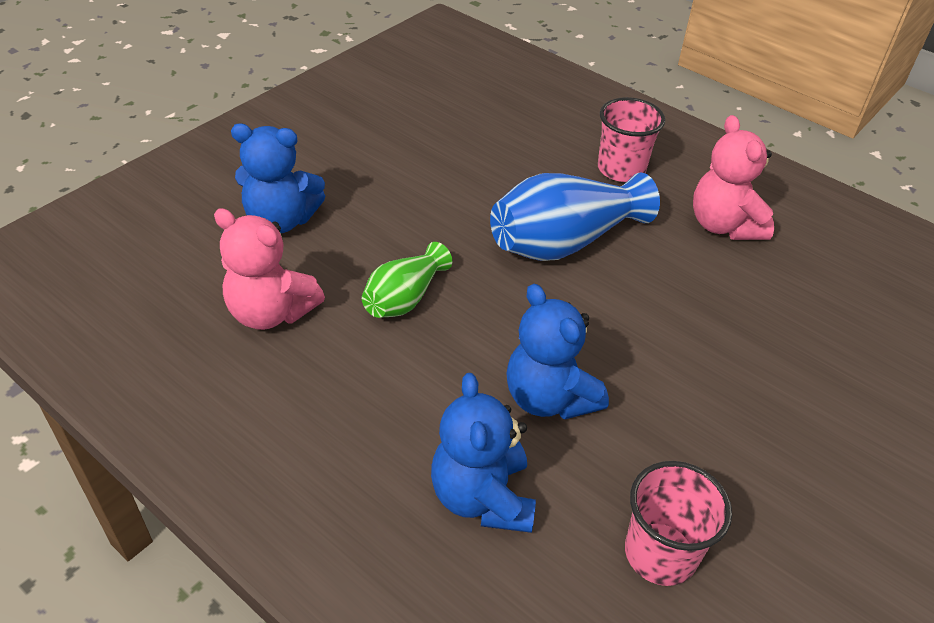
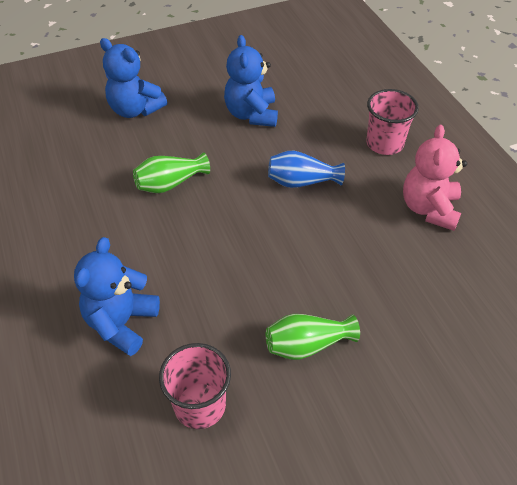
camera: 30 degrees right, 5 degrees up
(271, 312) = (88, 165): pink teddy bear -> none
(549, 398) = (209, 280): blue teddy bear -> blue teddy bear (251, 114)
(564, 242) = (301, 182): blue vase -> blue vase, size x0.59
(720, 426) = (307, 345): none -> green vase

